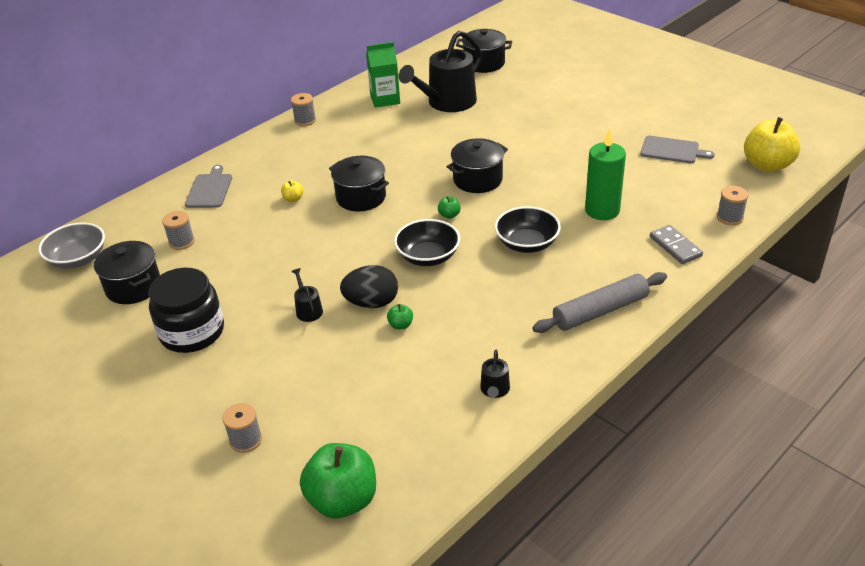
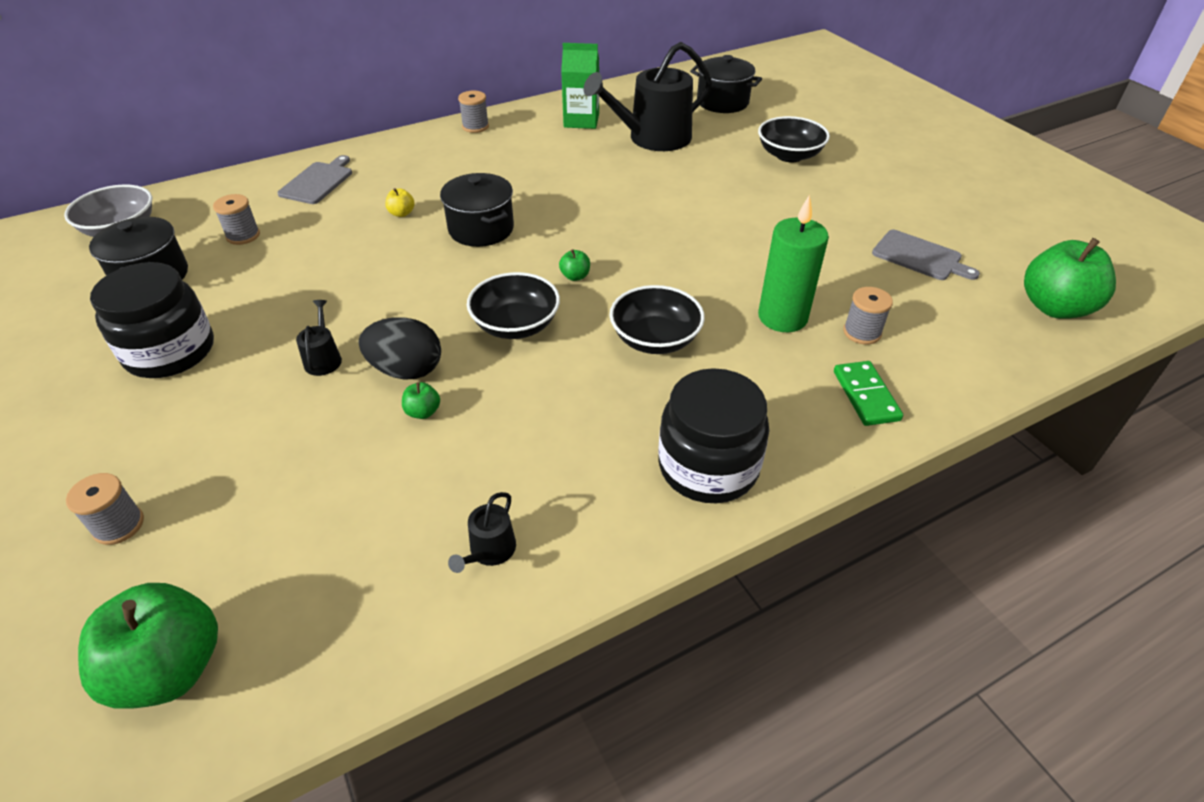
camera: 15 degrees right, 5 degrees up
(477, 180) = (637, 239): black pot -> none
(553, 96) = (789, 155): none -> black bowl
(600, 311) = (708, 466): grey rolling pin -> black jar
(675, 246) = (866, 395): grey domino -> green domino
(729, 217) = (967, 372): grey spool -> grey spool (862, 332)
(767, 165) = (1054, 307): yellow apple -> green apple

